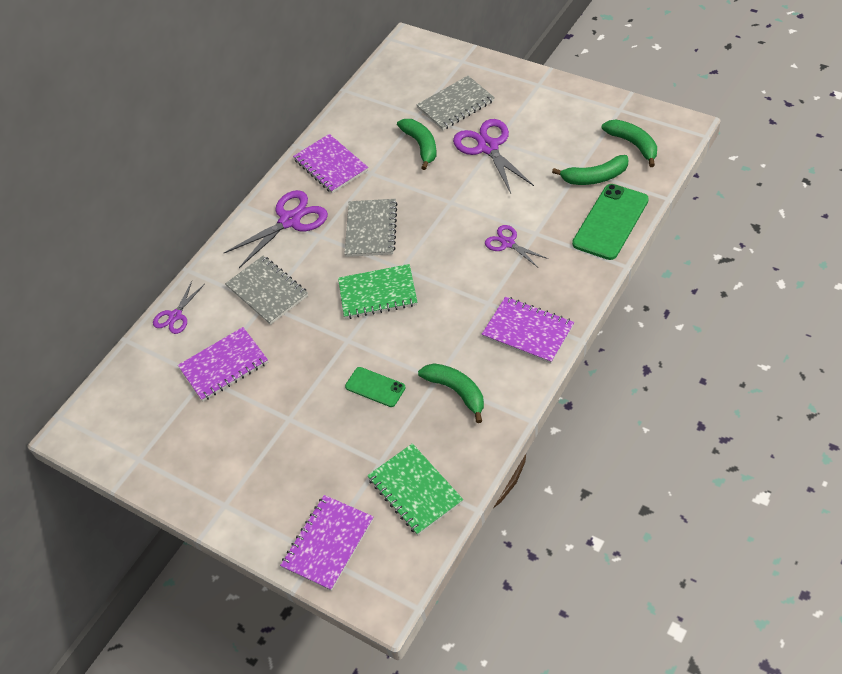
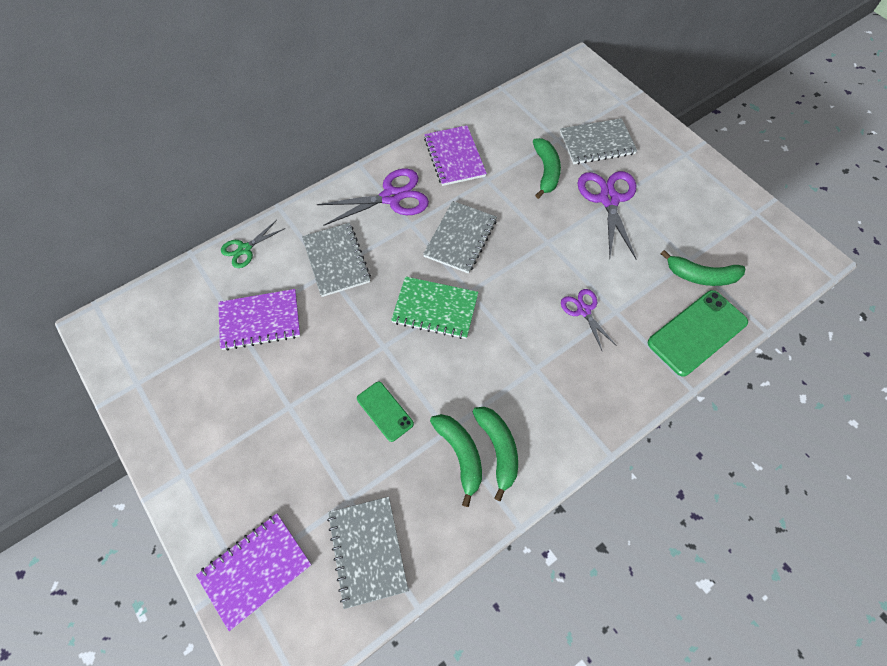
camera: 15 degrees right, 10 degrees up
(175, 316) = (244, 249): purple scissors -> green scissors
(415, 490) = (368, 551): green notebook -> grey notebook
(528, 331) = (561, 419): purple notebook -> none
(633, 144) = (755, 256): green banana -> green banana (498, 449)

